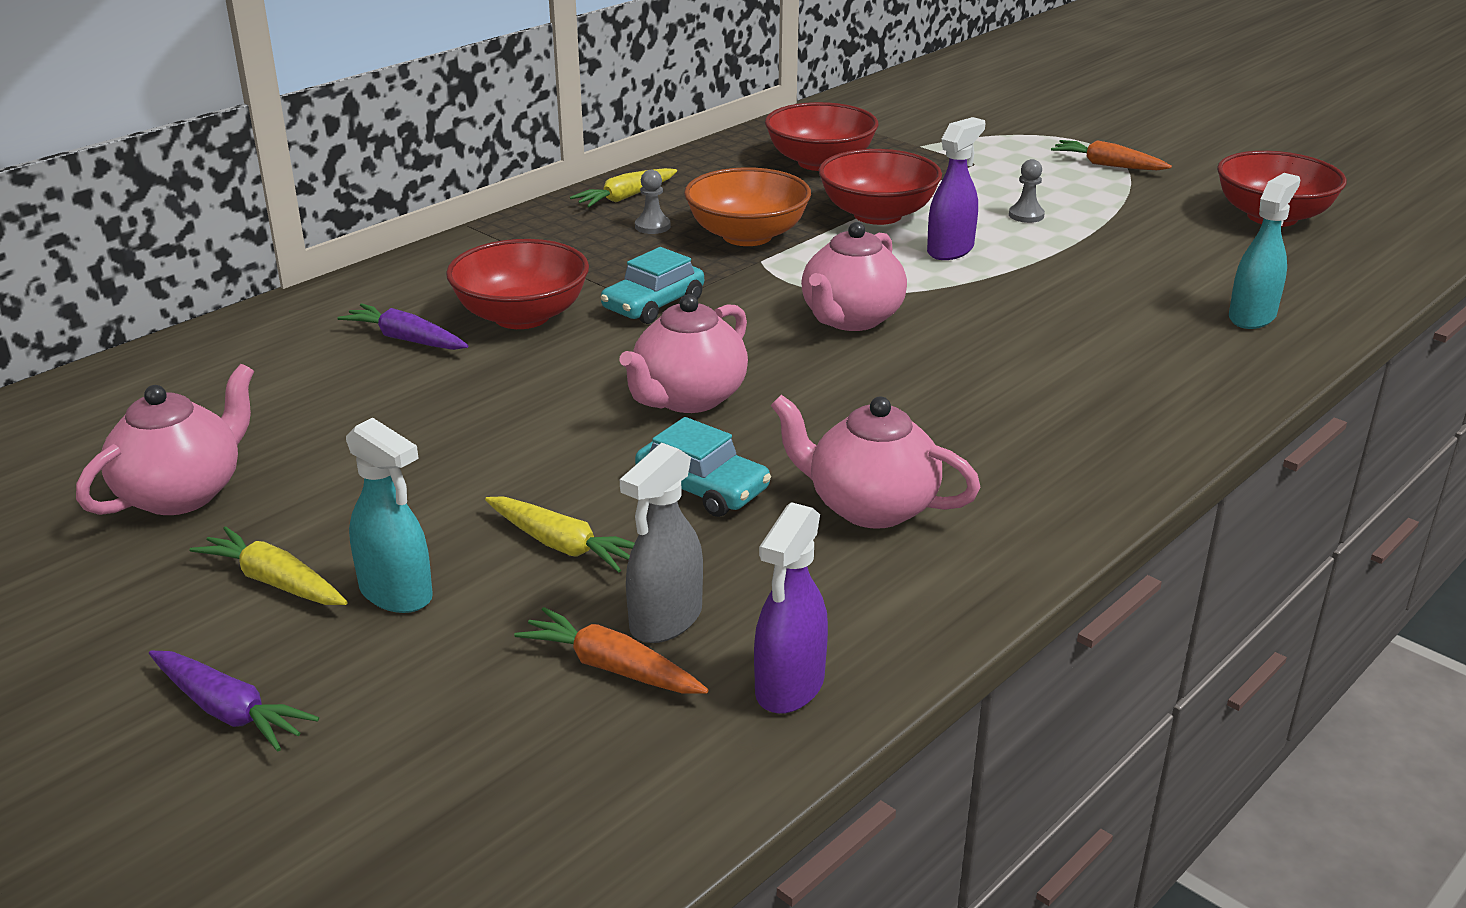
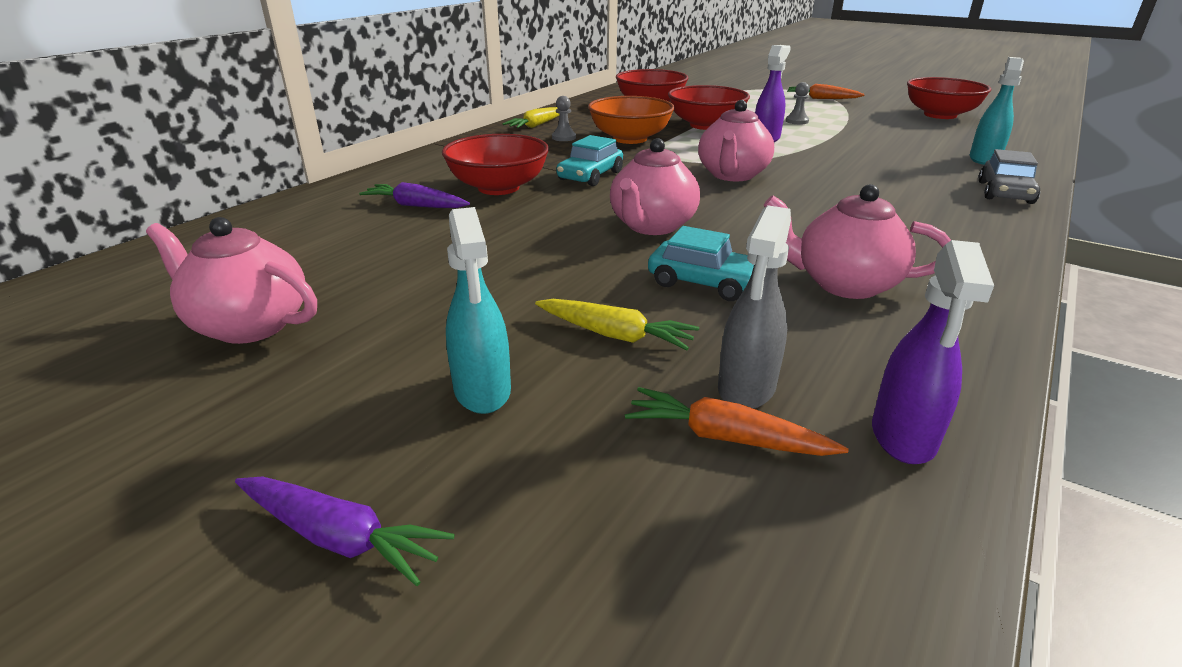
camera: 10 degrees left, 0 degrees up
(182, 493) = (249, 325): pink teapot -> pink teapot turned 90 degrees counterclockwise
(274, 582) = (357, 393): yellow carrot -> none
(397, 593) = (482, 391): turquoise spray bottle -> turquoise spray bottle turned 45 degrees clockwise
(1219, 383) = (1005, 193): none -> grey car

